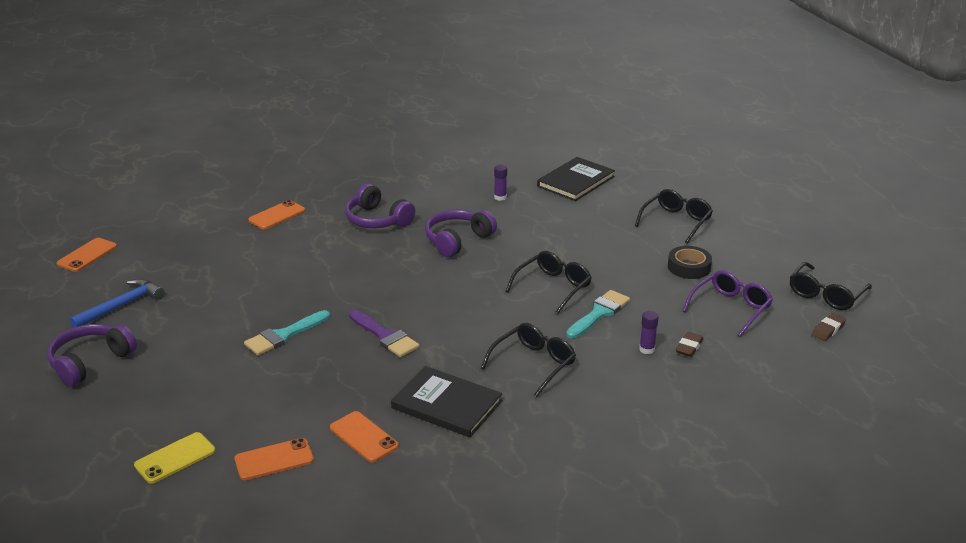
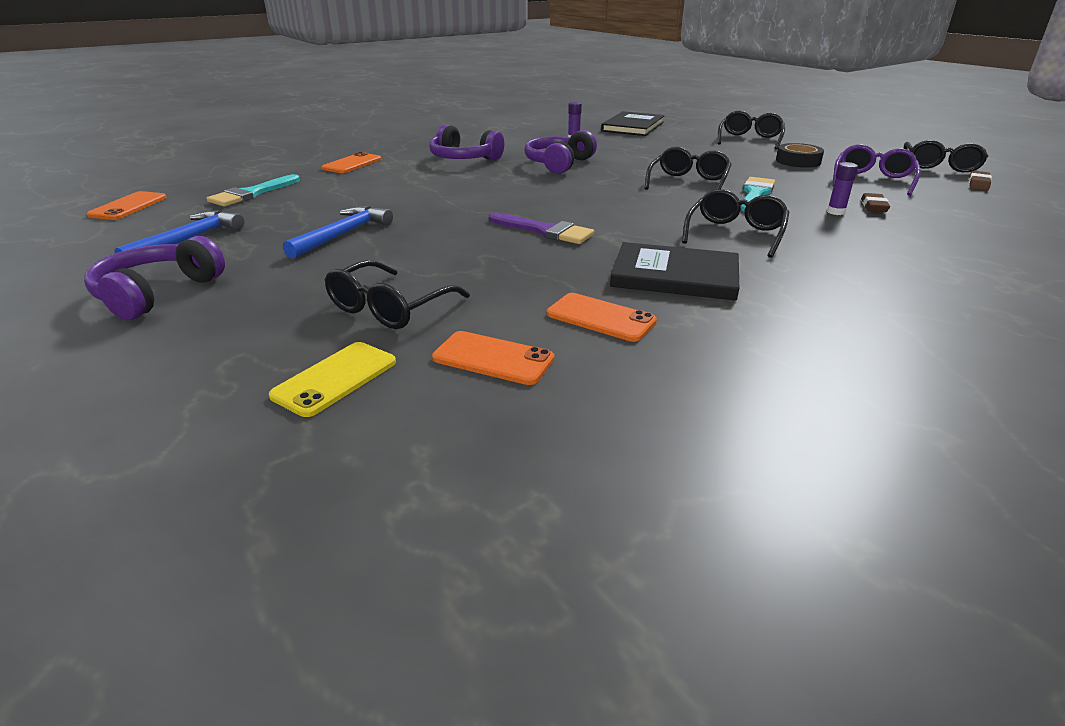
camera: 15 degrees left, 0 degrees up
(231, 403) = (389, 308): none -> black glasses
(232, 316) = (343, 234): none -> blue hammer
(274, 459) = (493, 358): orange phone -> orange phone turned 60 degrees clockwise
(284, 335) = (421, 242): turquoise brush -> turquoise brush (252, 193)

